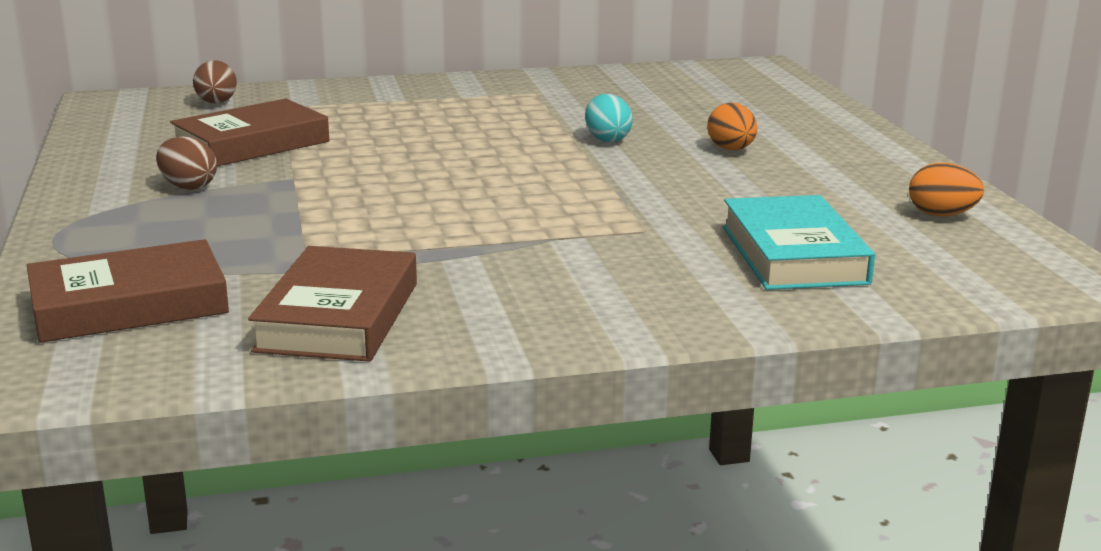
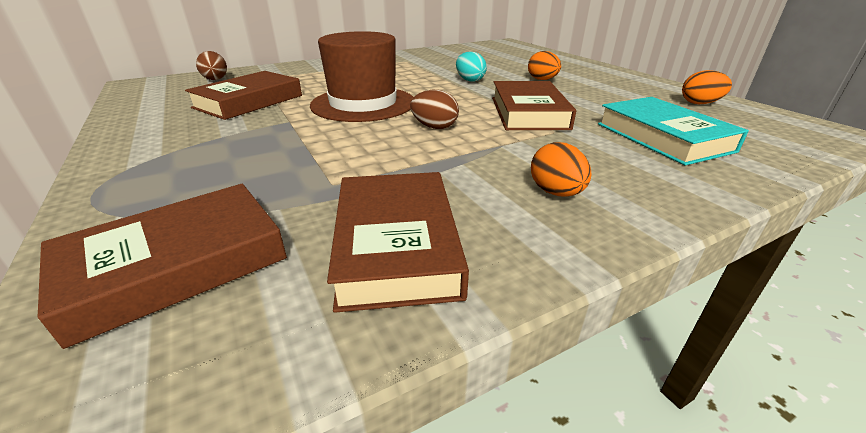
camera: 15 degrees left, 10 degrees up
(188, 187) = (210, 135): brown egg -> brown egg (434, 127)
(409, 163) = (363, 104): none -> brown hat
(557, 296) = (556, 193): none -> orange egg
(640, 201) = (528, 113): none -> brown book

